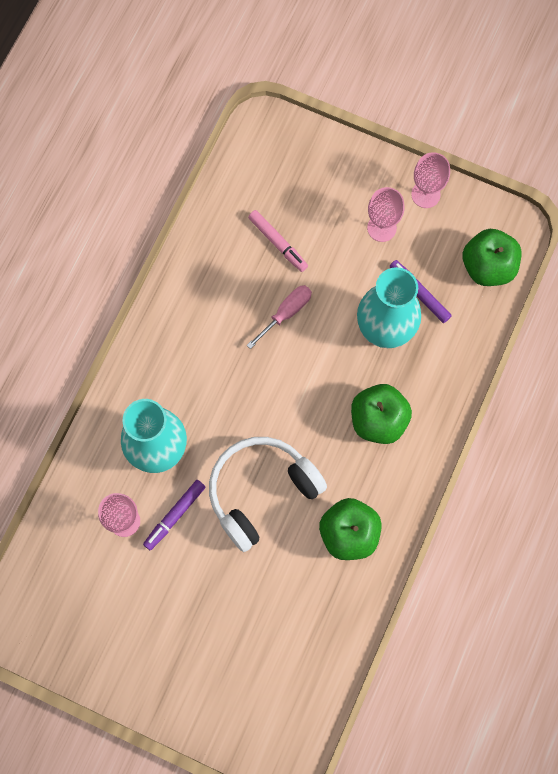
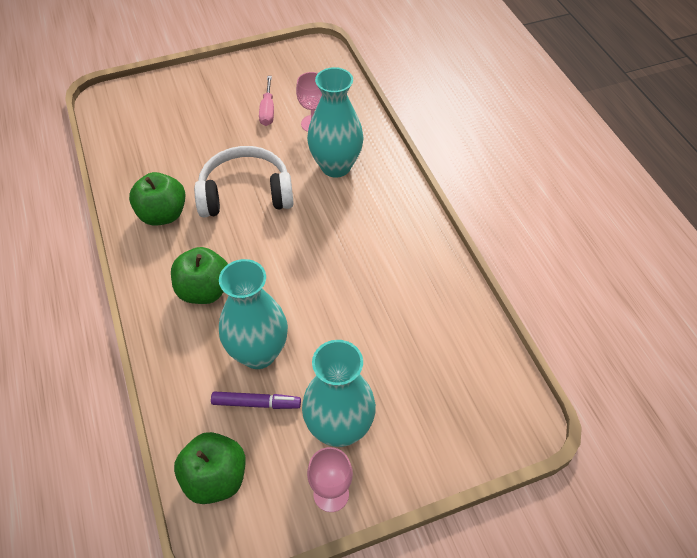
camera: 135 degrees right, 20 degrees down
(175, 516) = (286, 146): purple marker -> none
(261, 491) = (245, 193): white headphones -> white headphones turned 105 degrees counterclockwise
(278, 243) = (406, 343): pink marker -> none
(286, 313) = (344, 302): pink screwdriver -> pink screwdriver (267, 111)
(381, 228) = (339, 428): pink goblet -> turquoise vase

